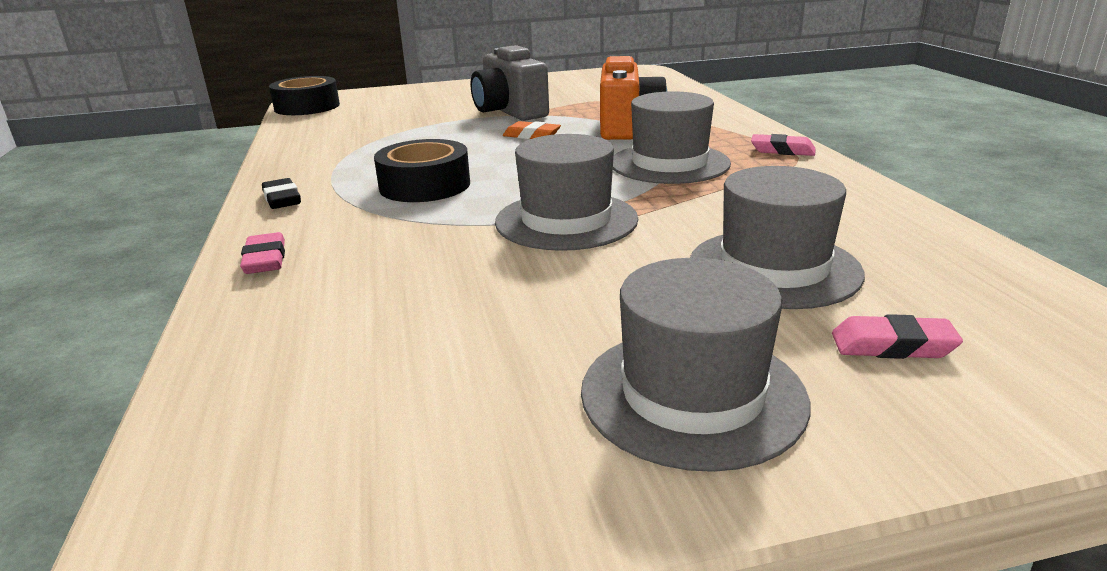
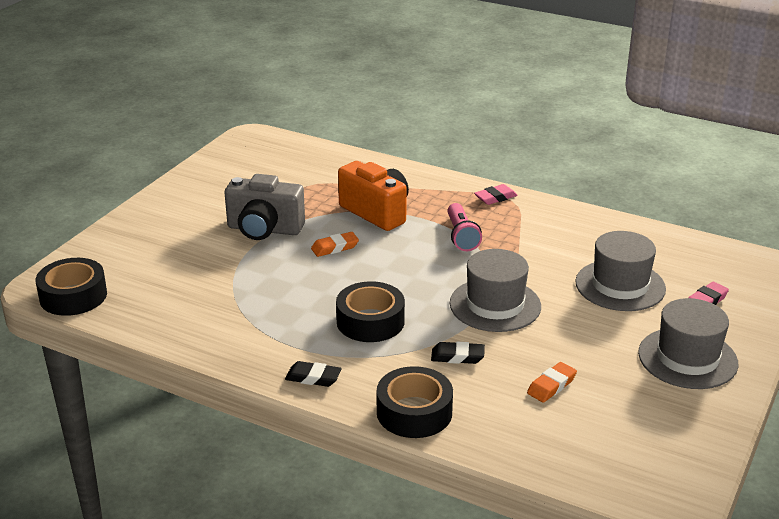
camera: 50 degrees left, 5 degrees up
(265, 260) = (414, 412): pink eraser -> black tape
(419, 240) = (457, 356): none -> black eraser
(433, 314) = (551, 386): none -> orange eraser
(669, 163) = (461, 236): grey hat -> pink flashlight

